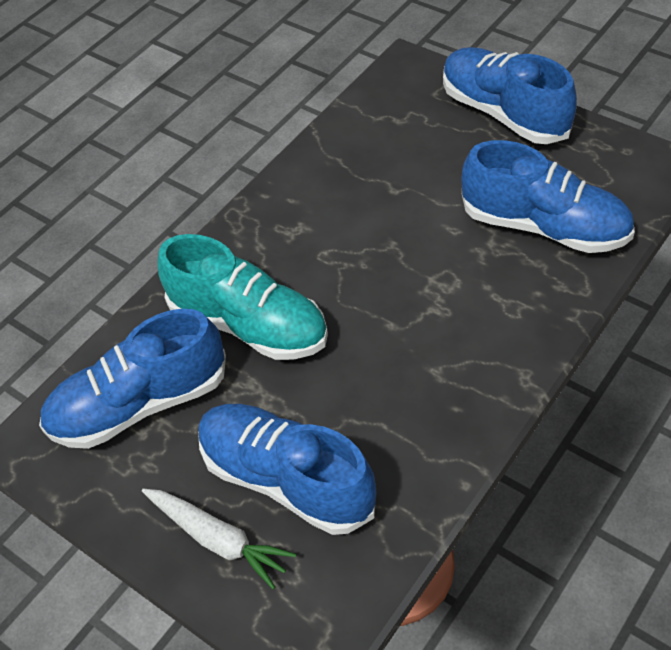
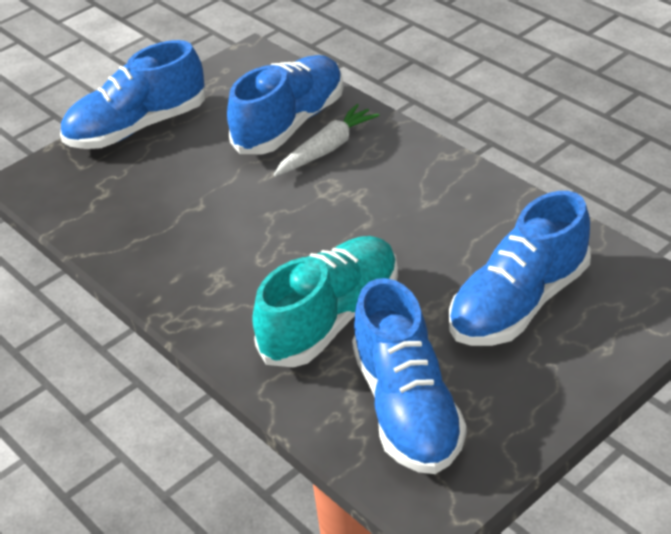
camera: 80 degrees left, 10 degrees down
(218, 539) = (575, 353): white carrot -> white carrot (327, 149)

